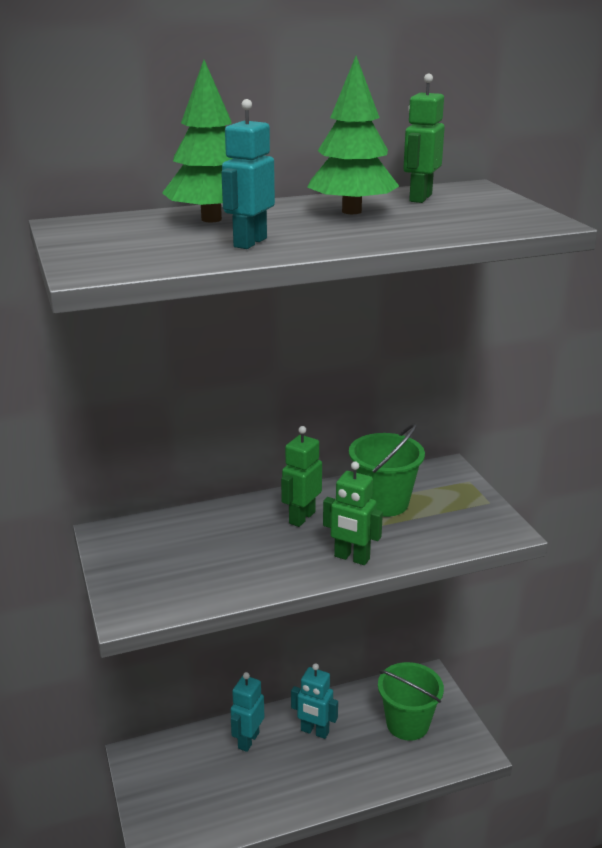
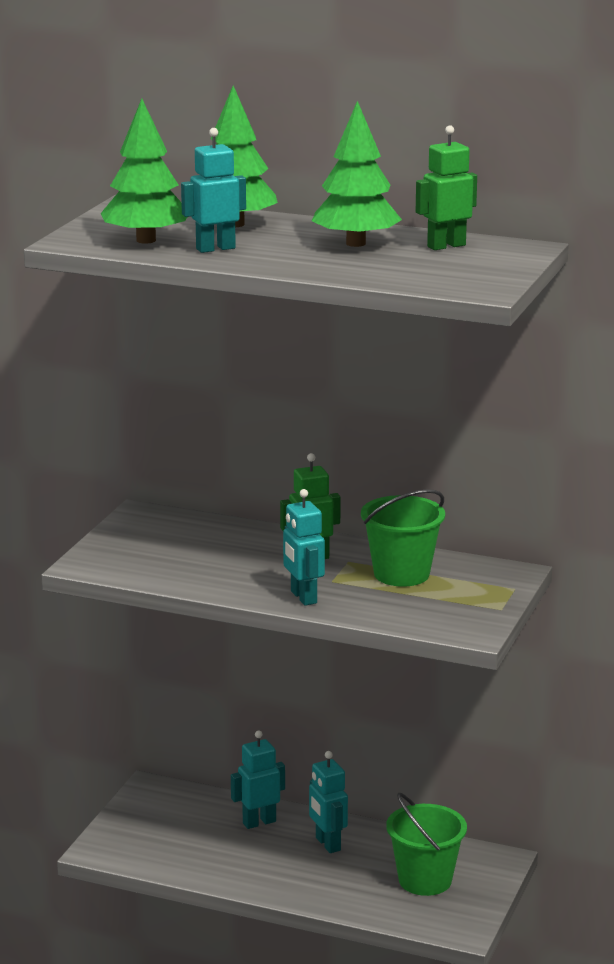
camera: 40 degrees right, 5 degrees down
(165, 251) = (146, 240): none -> green tree
(351, 558) = (303, 597): green robot -> turquoise robot

